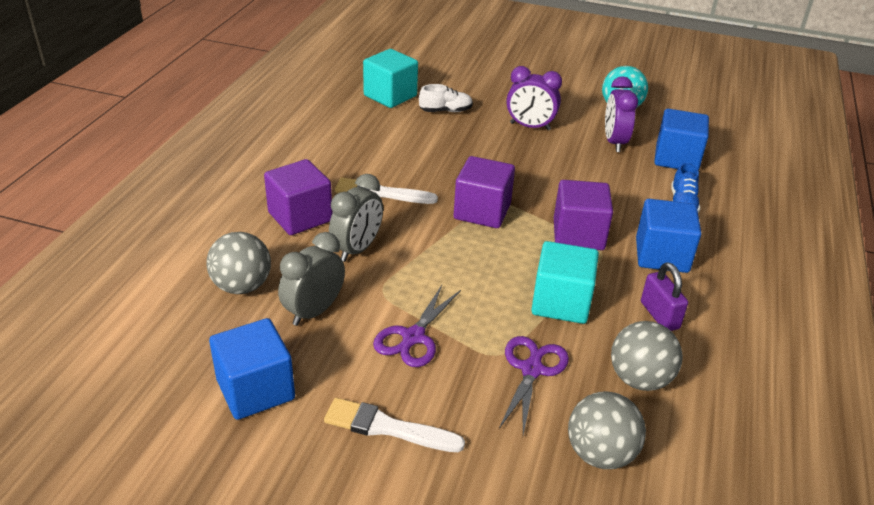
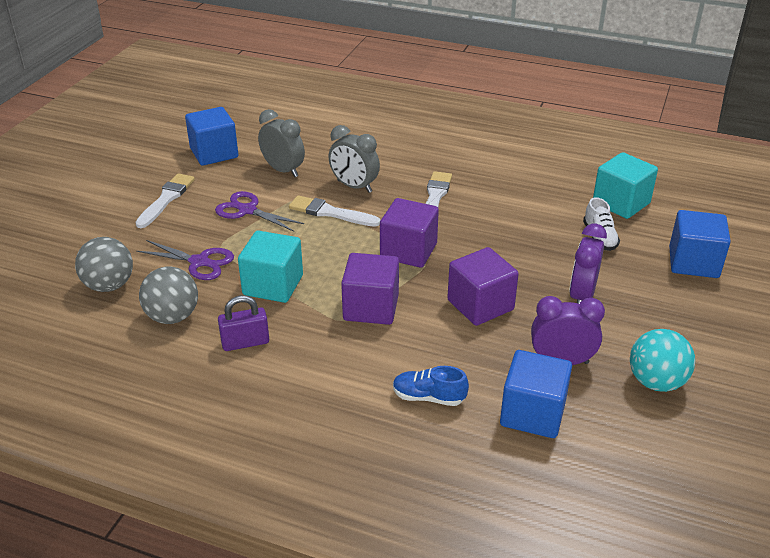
camera: 95 degrees right, 0 degrees up
(242, 286) = (314, 142): grey ball -> none
(300, 217) = (398, 161): purple cube -> purple cube (480, 305)
(414, 266) = (330, 213): none -> white brush
(662, 255) = (334, 361): blue cube -> blue cube (693, 262)

